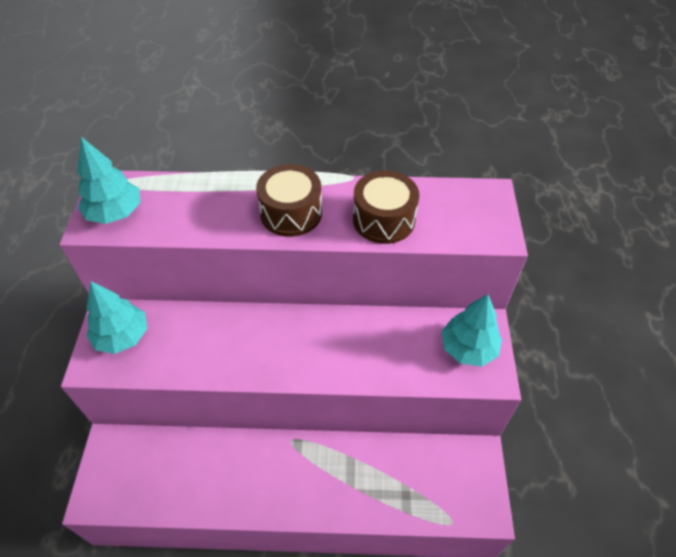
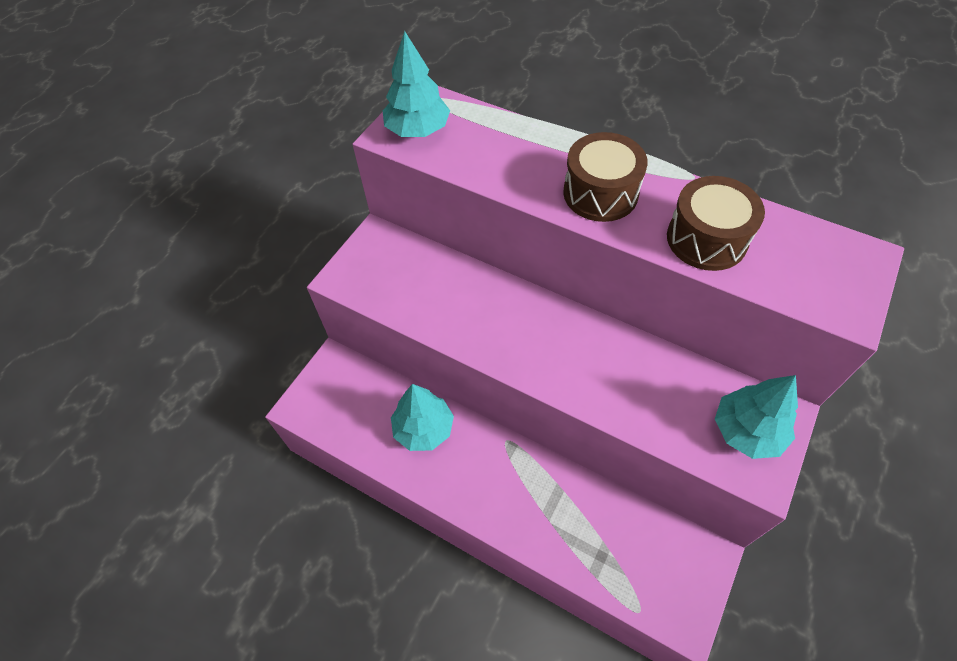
camera: 30 degrees right, 5 degrees up
(122, 336) = (381, 262): turquoise tree -> turquoise tree (423, 429)

